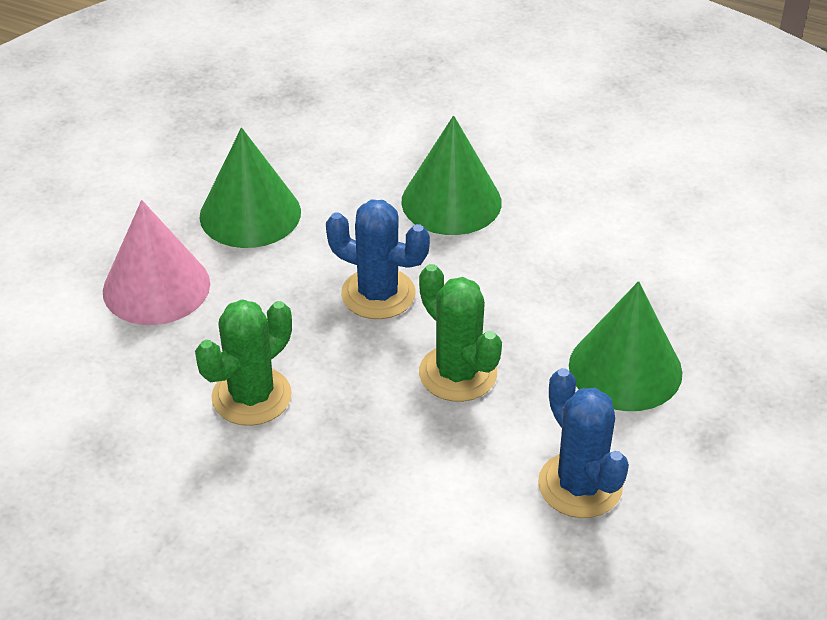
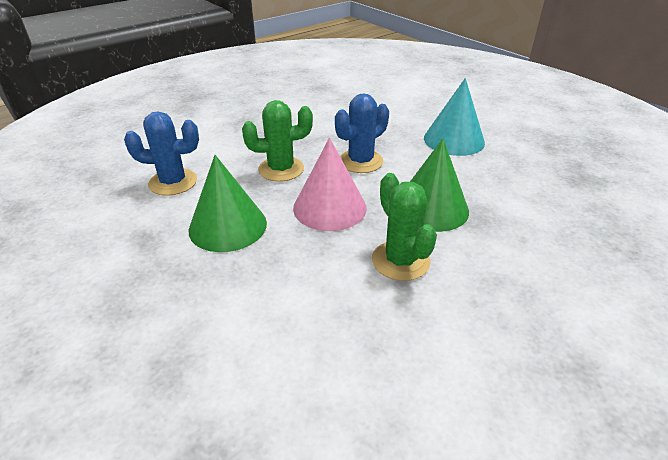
camera: 115 degrees right, 5 degrees down
(156, 287) = (408, 109): pink cone -> pink cone (329, 207)
(250, 214) = (454, 140): green cone -> turquoise cone
(251, 396) = (317, 117): green cactus -> green cactus (400, 261)

